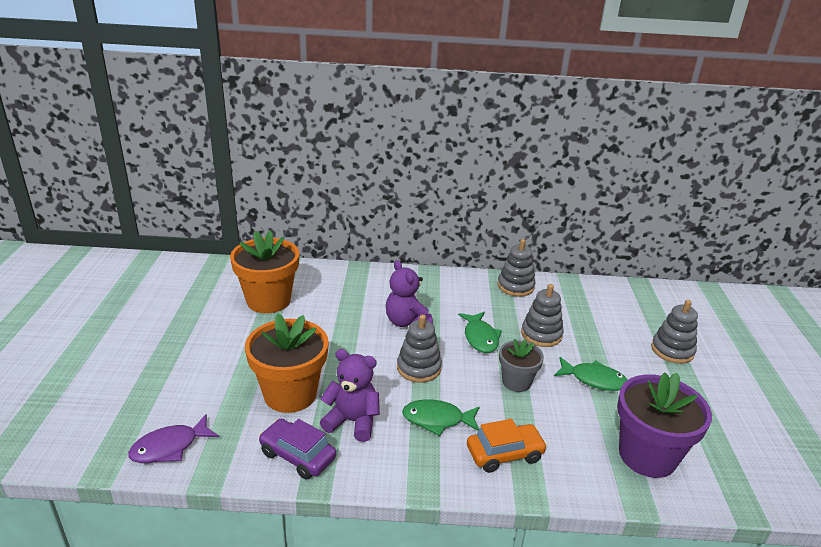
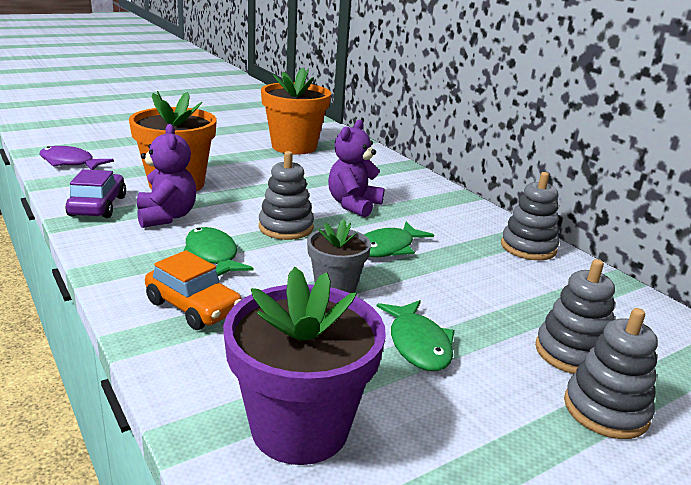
camera: 55 degrees right, 5 degrees down
(541, 334) = (456, 284): grey stacking toy -> grey stacking toy (571, 353)

